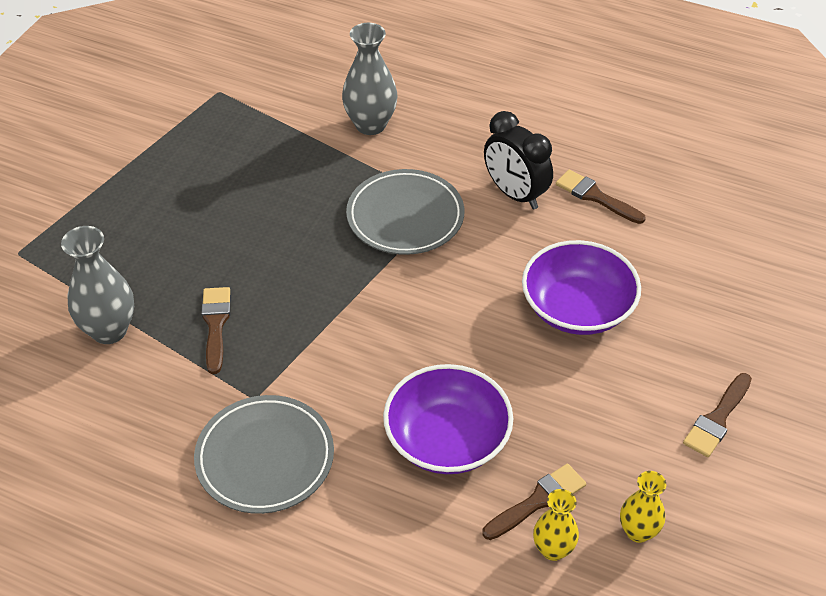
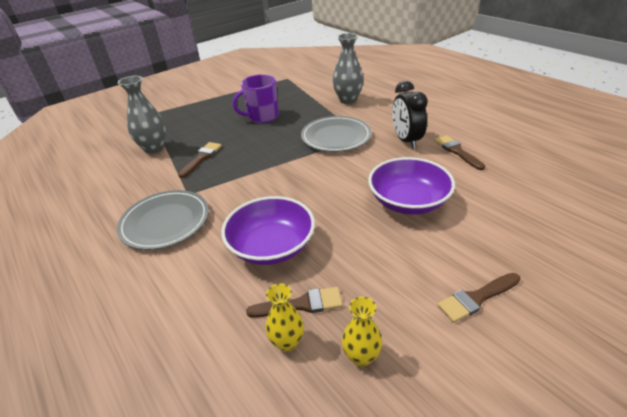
camera: 30 degrees right, 10 degrees down
(248, 203) = (262, 117): none -> purple mug

